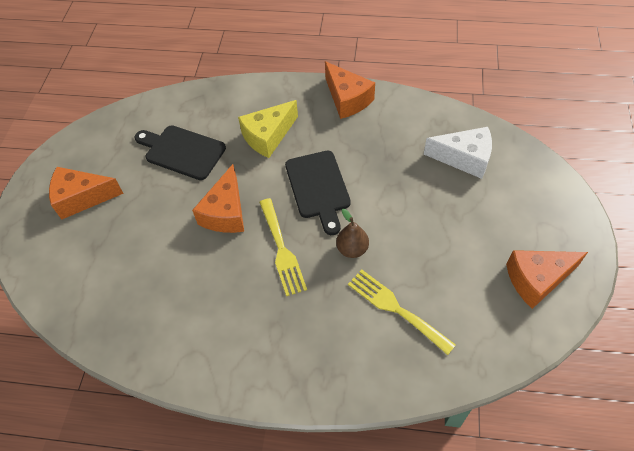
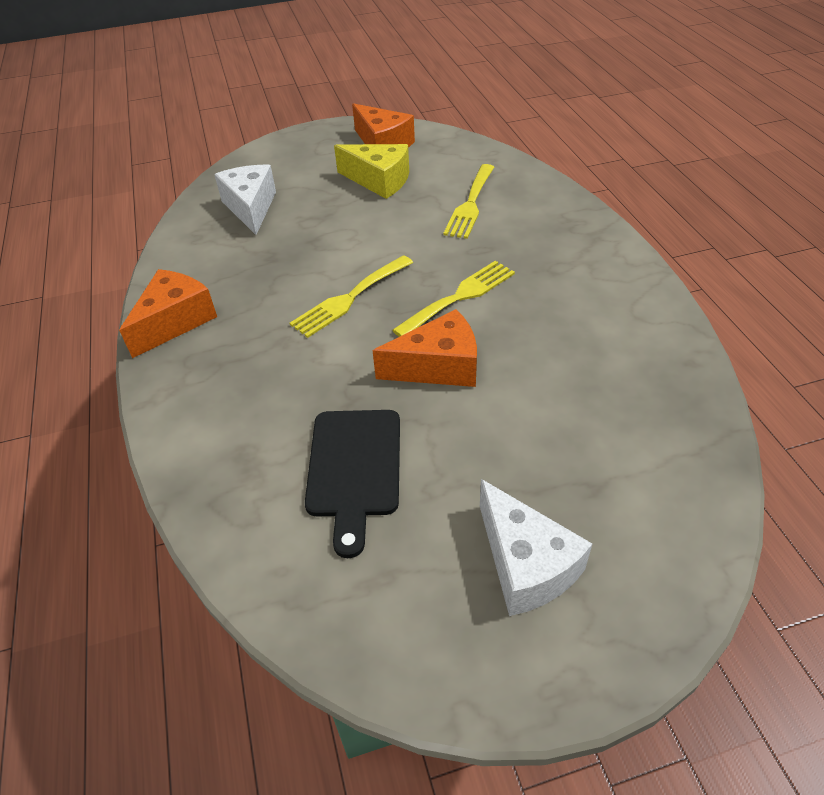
camera: 115 degrees left, 10 degrees down
(82, 198) = (526, 564): orange cheese -> white cheese
(268, 136) = (279, 376): yellow cheese -> yellow cheese (379, 181)
(318, 188) = (349, 298): black cutting board -> yellow fork
(352, 249) = (422, 248): brown pear -> none

